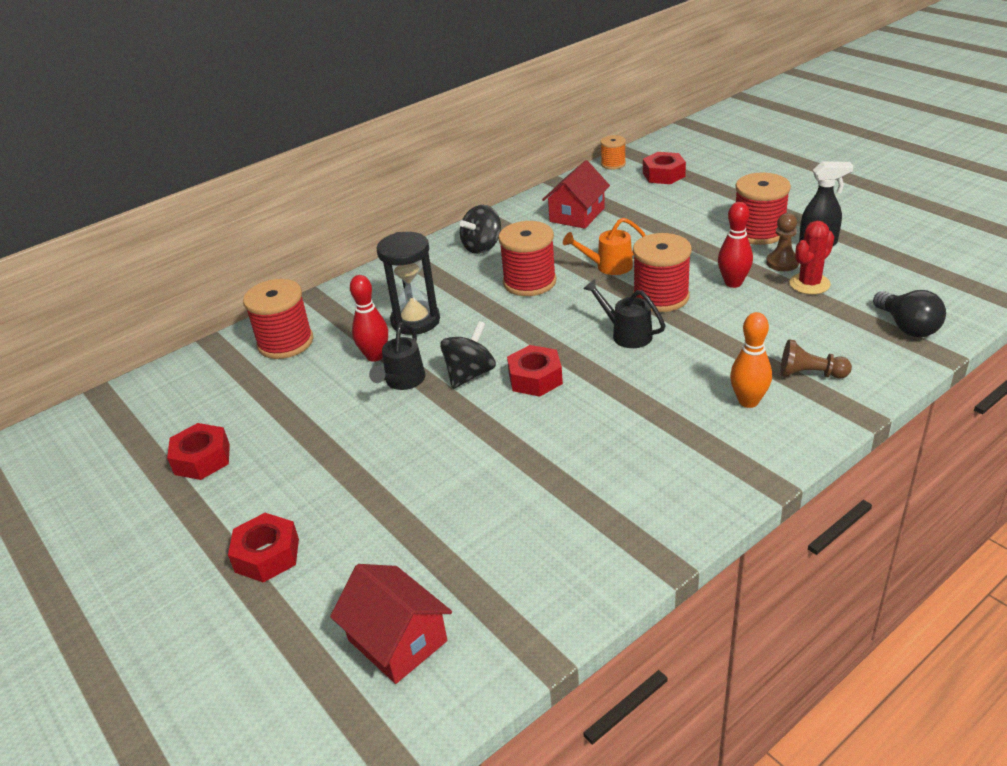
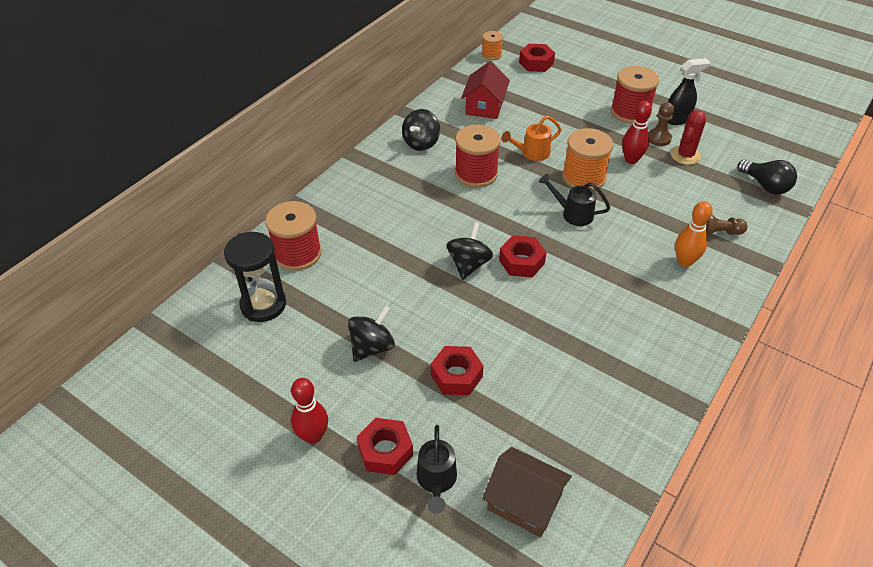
camera: 20 degrees left, 10 degrees up
(202, 459) = (282, 374): red nut -> red nut (456, 375)
(313, 445) = (372, 347): none -> black spinning top
(375, 356) = (382, 257): red bowling pin -> red bowling pin (313, 436)
(397, 640) = (524, 502): red house -> brown house
(402, 381) = (417, 278): black watering can -> black watering can (436, 481)
(415, 321) = (400, 220): black hourglass -> black hourglass (263, 305)
(661, 297) = (583, 177): red spool -> orange spool

